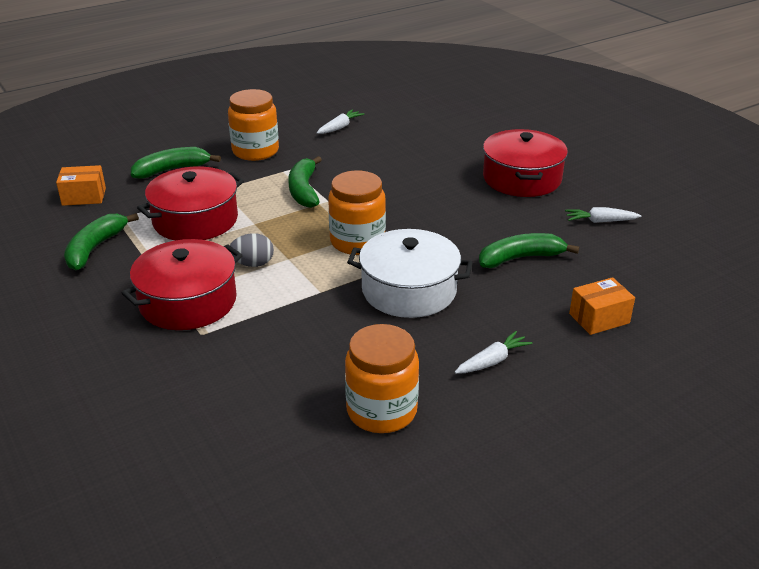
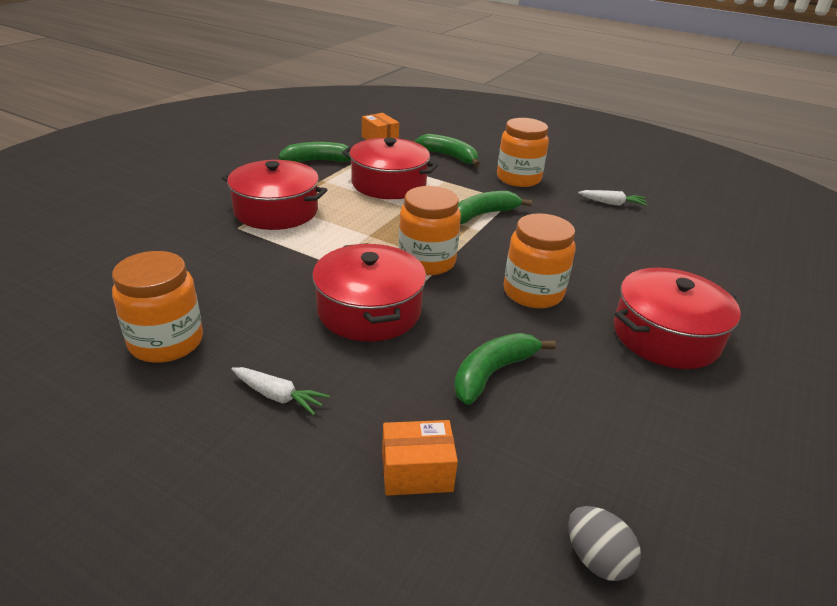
camera: 60 degrees right, 0 degrees up
(253, 264) = (348, 222): grey egg -> grey egg (596, 559)
(409, 290) = (369, 310): white pot -> red pot
(438, 209) = (533, 292): none -> orange jar
(520, 258) = (492, 373): green banana -> green banana turned 90 degrees counterclockwise
(599, 318) = (417, 472): orange box -> orange box turned 45 degrees counterclockwise
(600, 221) = (646, 426): white carrot -> none

